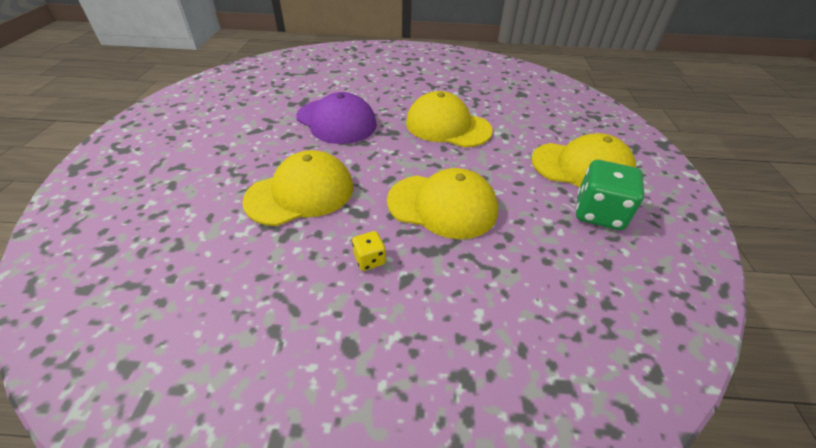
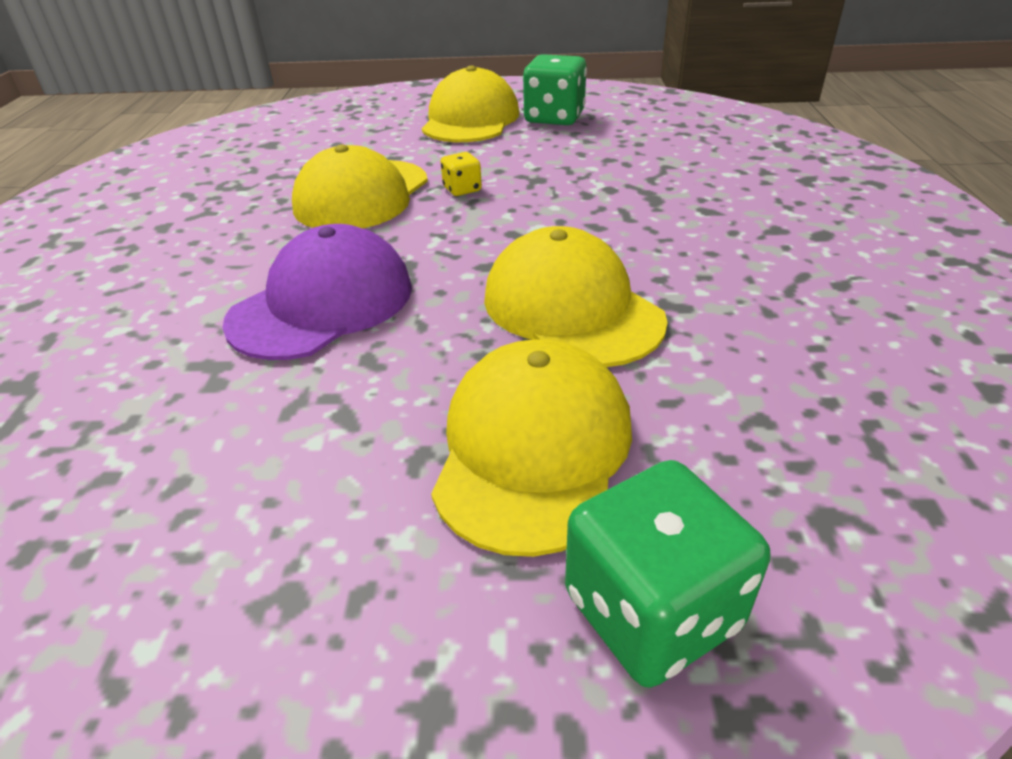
camera: 90 degrees left, 5 degrees down
(114, 193) = (651, 611): none -> green dice
(369, 260) = (690, 234): yellow dice -> yellow dice (462, 189)
(442, 205) = (567, 194): yellow cap -> yellow cap (533, 449)

